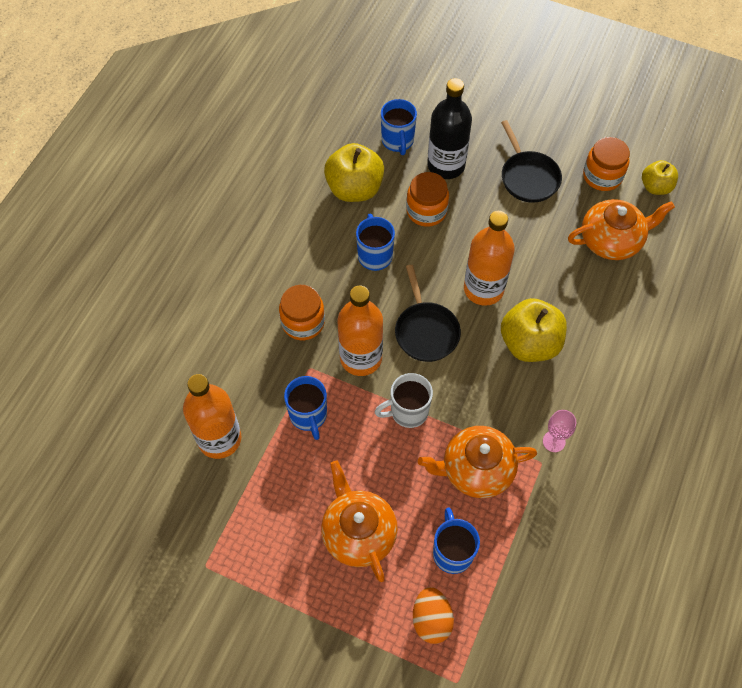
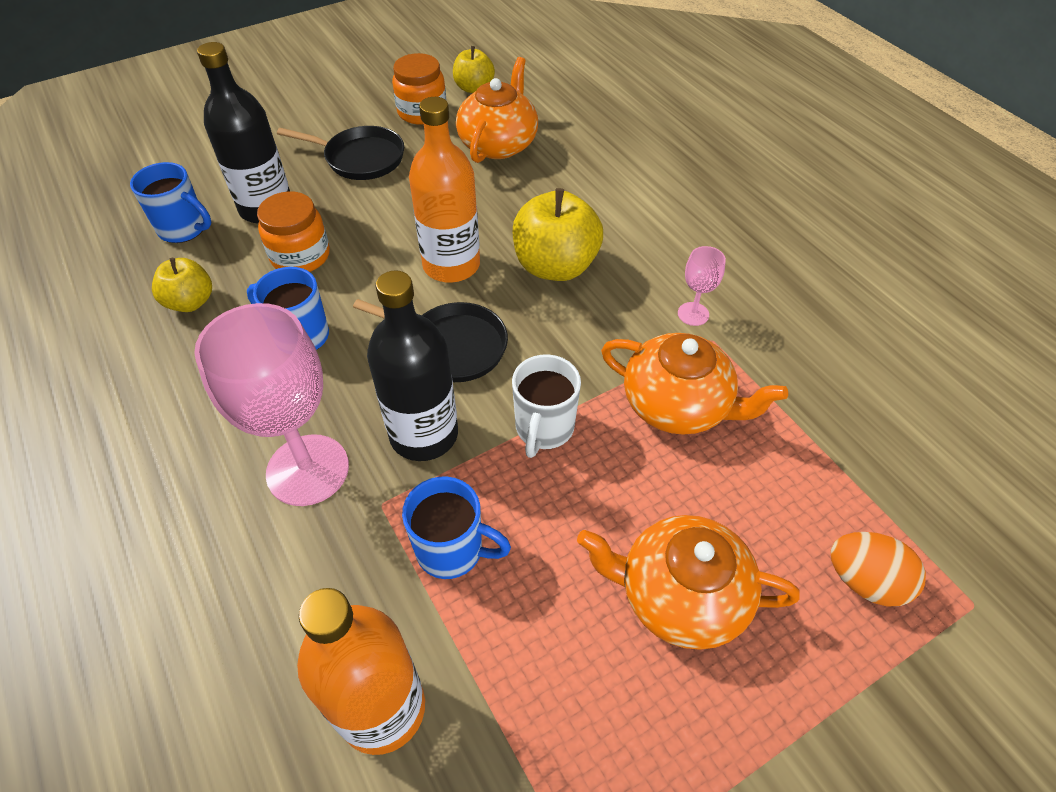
camera: 55 degrees left, 10 degrees down
(303, 322) = (308, 470): orange jar -> pink goblet
(354, 189) = (190, 302): yellow apple -> yellow apple, size x0.59
(361, 358) = (424, 434): orange bottle -> black bottle
(452, 552) = (777, 497): blue mug -> none
(476, 469) = (677, 405): orange teapot -> orange teapot turned 90 degrees counterclockwise

